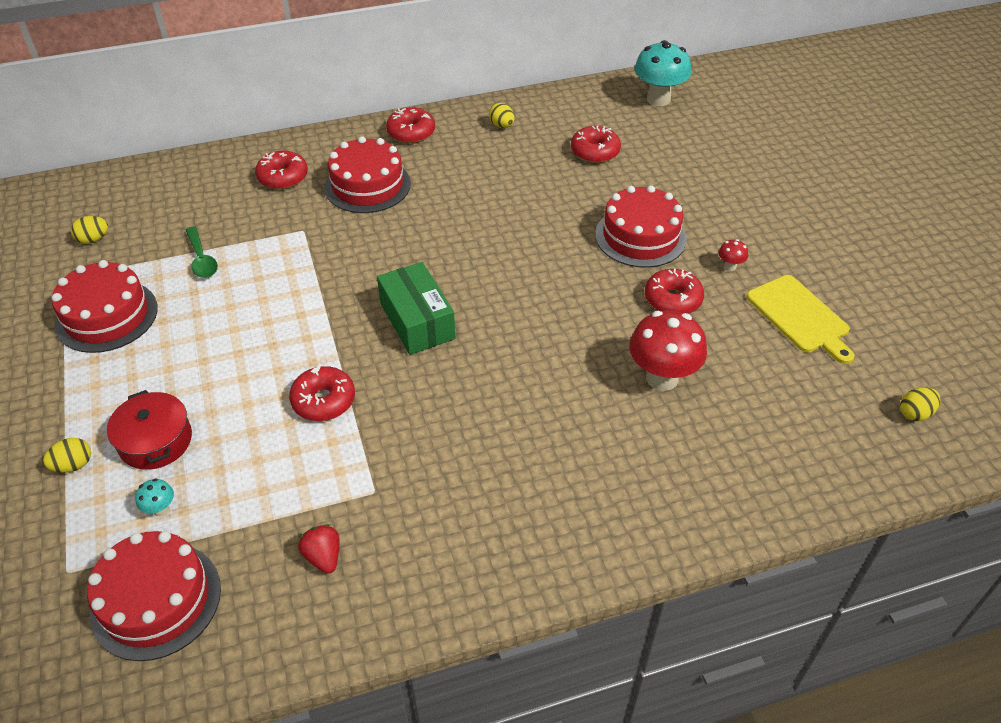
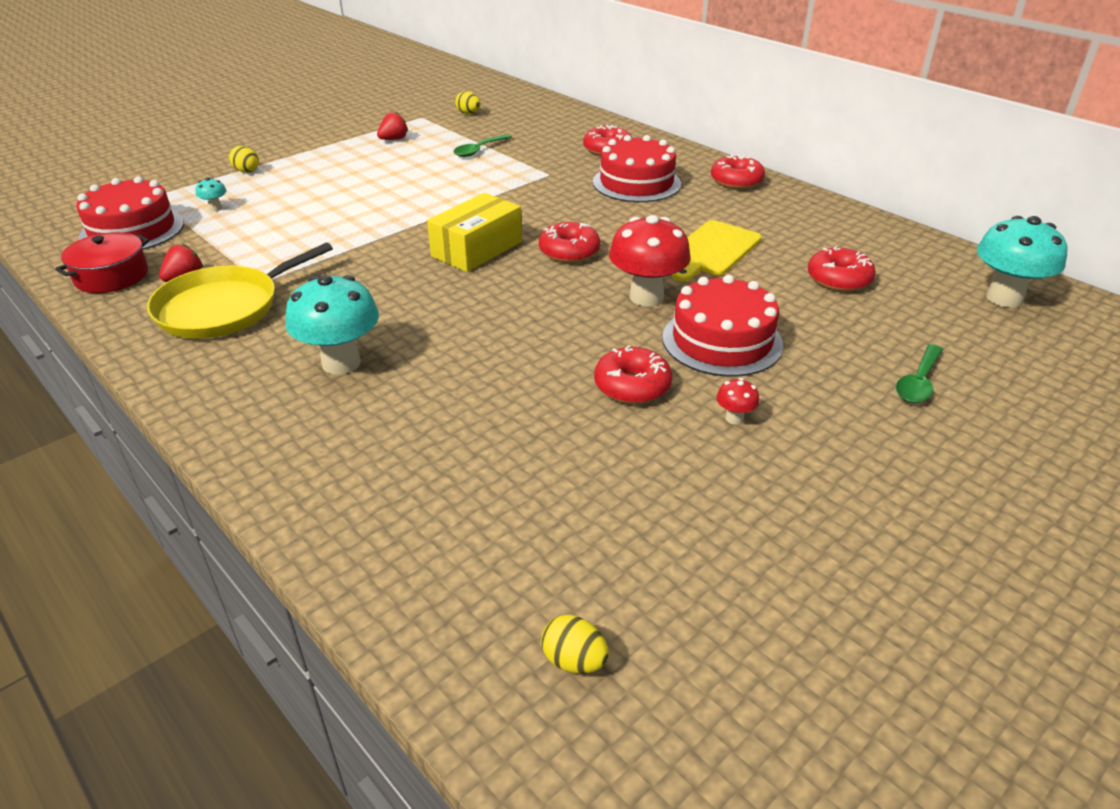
camera: 65 degrees right, 10 degrees down
(106, 316) = (394, 139): red cake -> red strawberry
(155, 441) = (279, 188): red pot -> red pot (111, 276)
(323, 401) = (353, 235): red donut -> red donut (569, 252)
(409, 529) = (224, 308): none -> yellow pan
(417, 321) = (477, 249): green box -> yellow box
(501, 126) = (809, 219): yellow egg -> none
(557, 457) = (341, 363): none -> turquoise mushroom
(662, 378) = (494, 405): red mushroom -> red mushroom (646, 297)
(728, 176) = (918, 382): none -> green spoon
(800, 317) = (691, 499): yellow cutting board -> yellow cutting board (712, 250)

